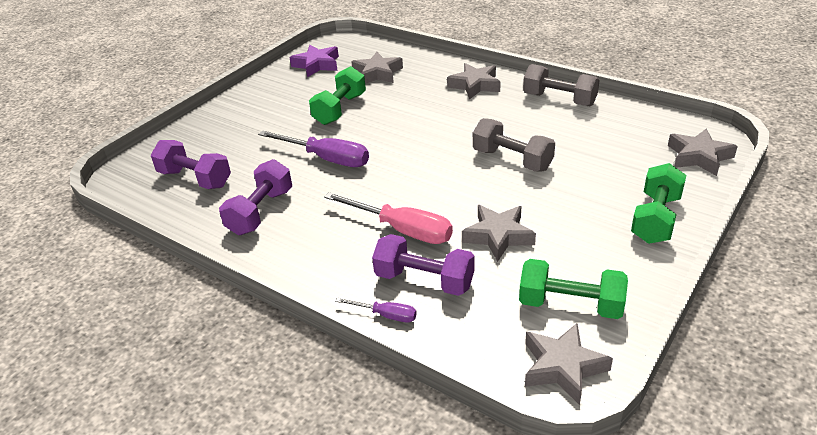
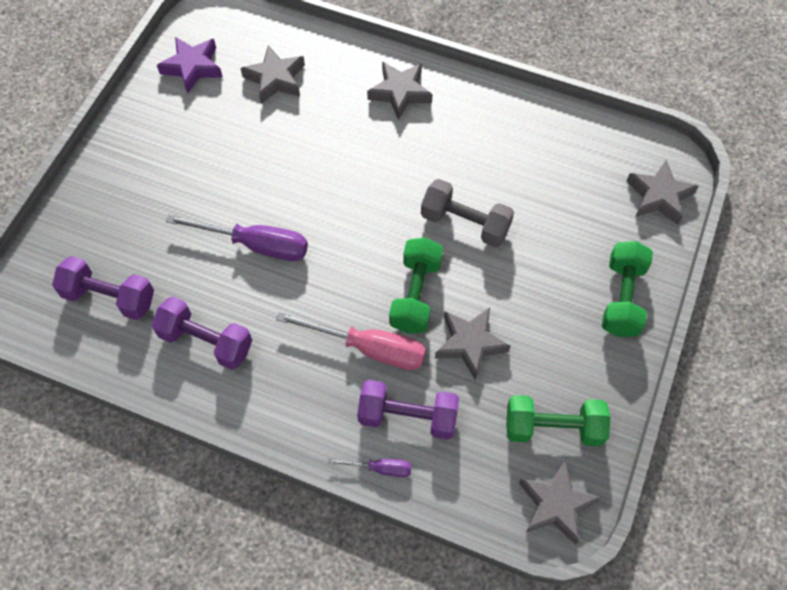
camera: 15 degrees left, 25 degrees up
(261, 212) = (206, 341): purple dumbbell -> purple dumbbell turned 75 degrees counterclockwise
(340, 109) = (247, 154): green dumbbell -> green dumbbell (416, 294)
(559, 99) = (502, 111): grey dumbbell -> none

